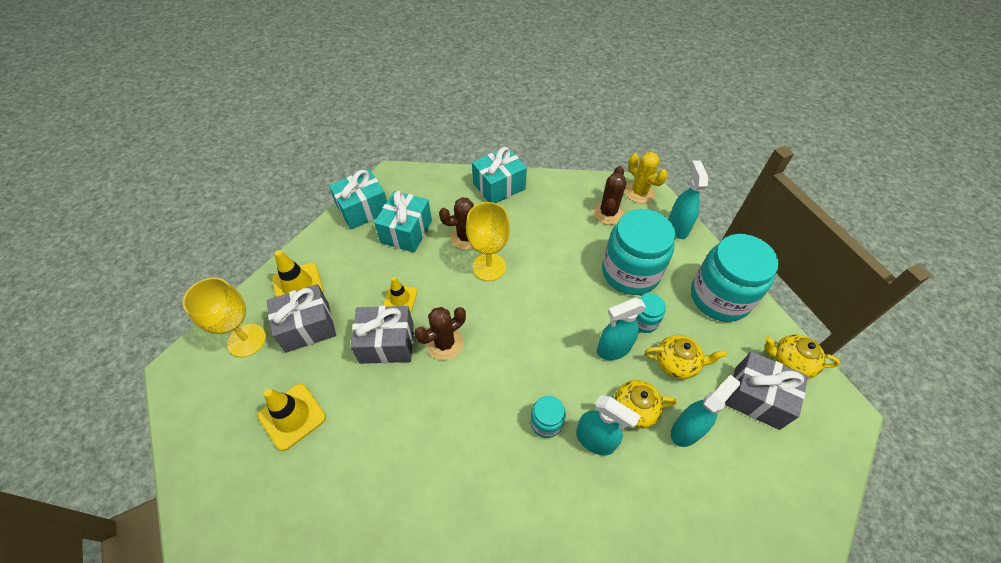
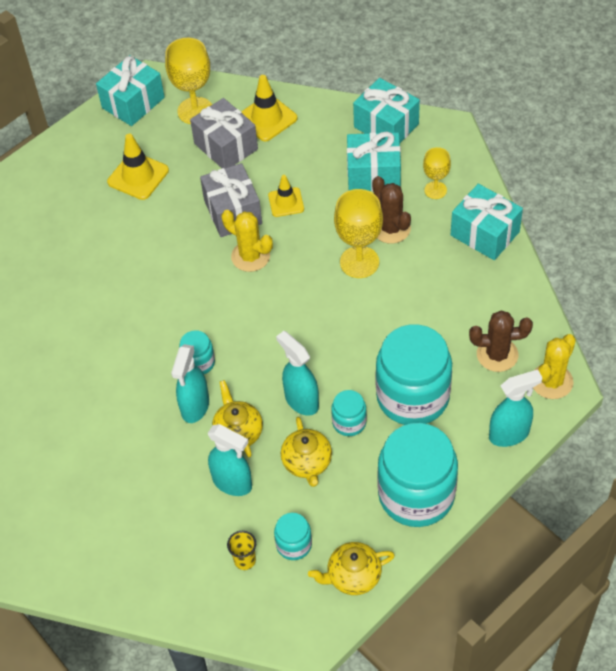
camera: 75 degrees right, 0 degrees up
(193, 394) = (133, 103): none -> turquoise gift
(444, 200) = (435, 190): none -> yellow goblet
(444, 343) = (250, 256): brown cactus -> yellow cactus
(756, 397) = (294, 544): grey gift -> turquoise jar
(769, 443) = (245, 560): none -> yellow cup
(790, 362) = (353, 576): yellow teapot -> yellow teapot turned 105 degrees counterclockwise

